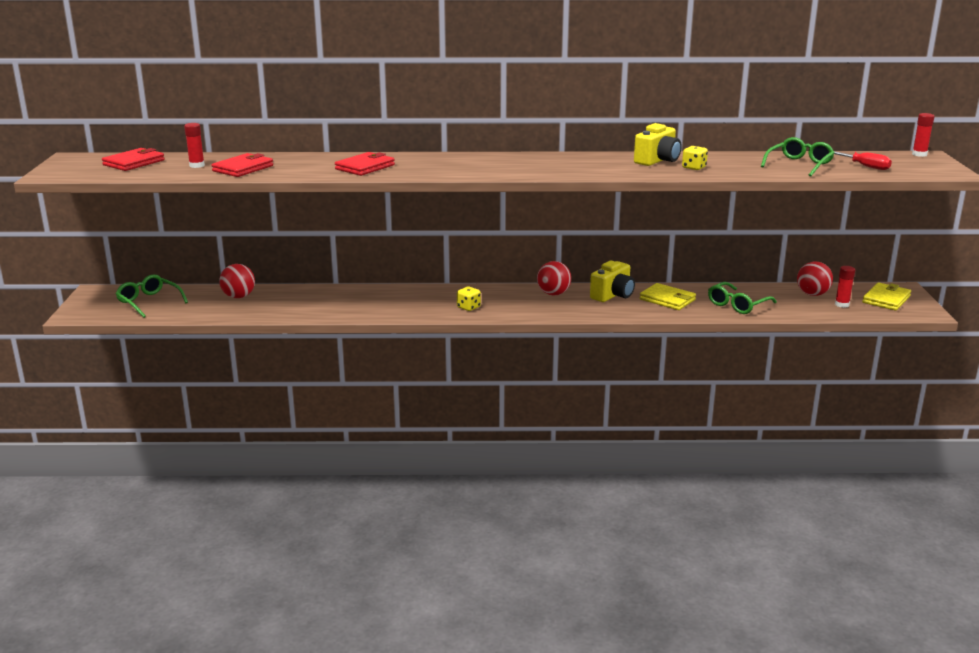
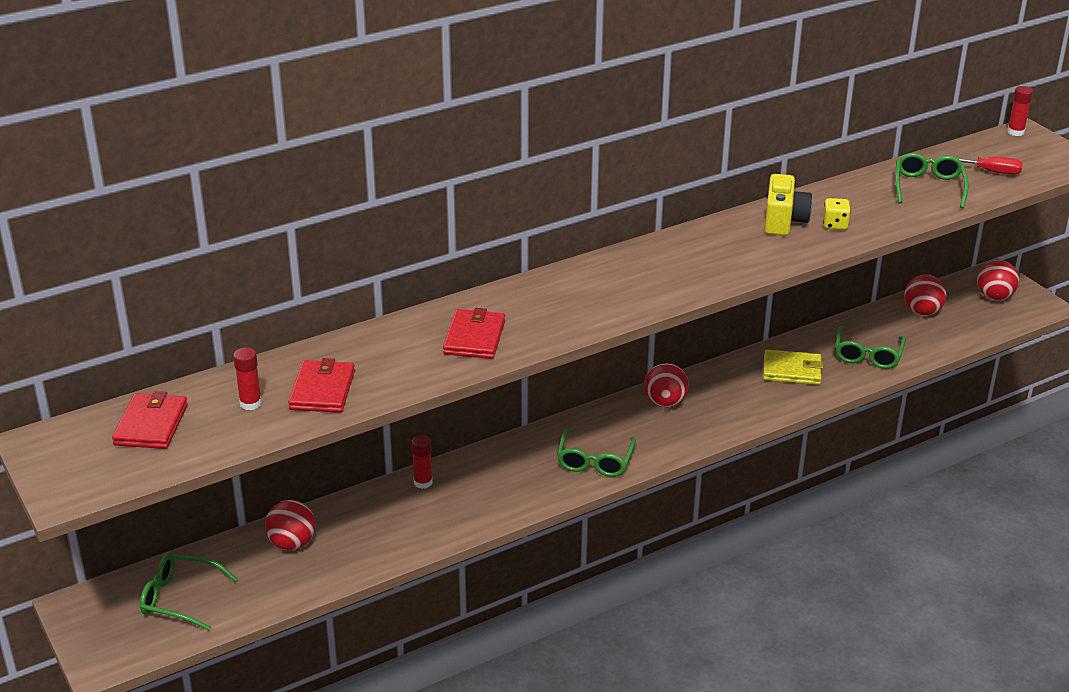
camera: 30 degrees left, 10 degrees up
(468, 307) = (595, 460): yellow dice -> green glasses
(613, 295) = (730, 383): yellow camera -> none
(842, 304) = (962, 319): red glue stick -> red glue stick (423, 482)
(886, 299) = (994, 297): yellow wallet -> red ball

